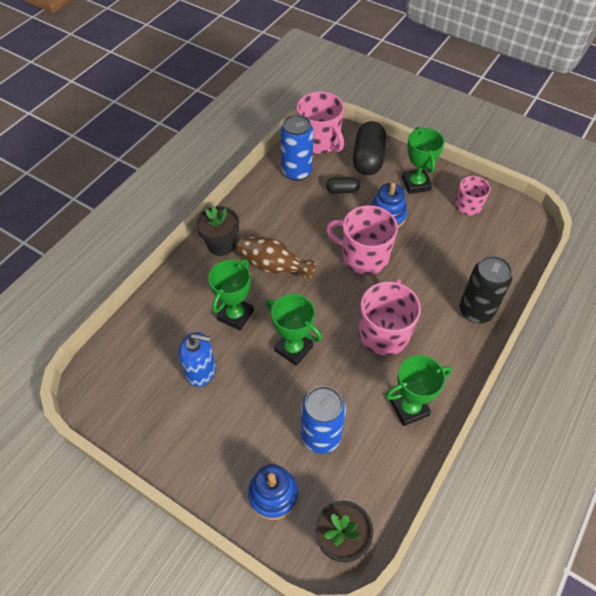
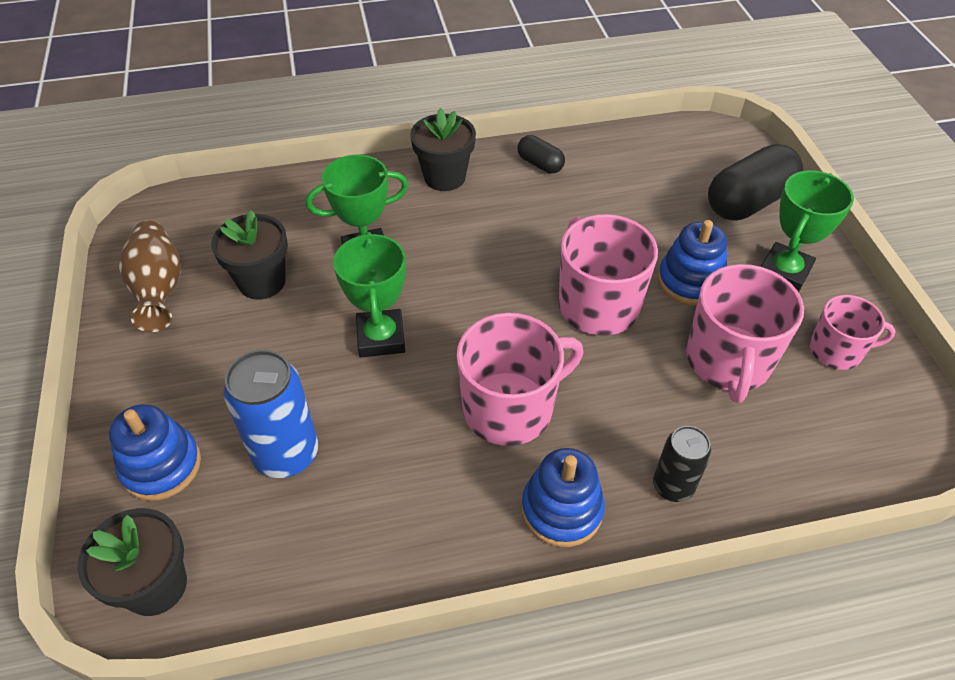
camera: 45 degrees right, 5 degrees down
(201, 371) = (262, 282): blue soap dispenser -> black flower pot
(273, 266) = (472, 237): brown vase -> brown vase (159, 289)
(296, 172) = (631, 159): blue can -> none
(320, 141) = (705, 145): pink mug -> pink mug (728, 361)
(342, 190) = (665, 214): black capsule -> black capsule (540, 164)
(409, 408) = (425, 520): green trophy -> none
(450, 356) = (561, 510): none -> blue stacking toy
(475, 311) = (673, 486): black can -> black can, size x0.61

